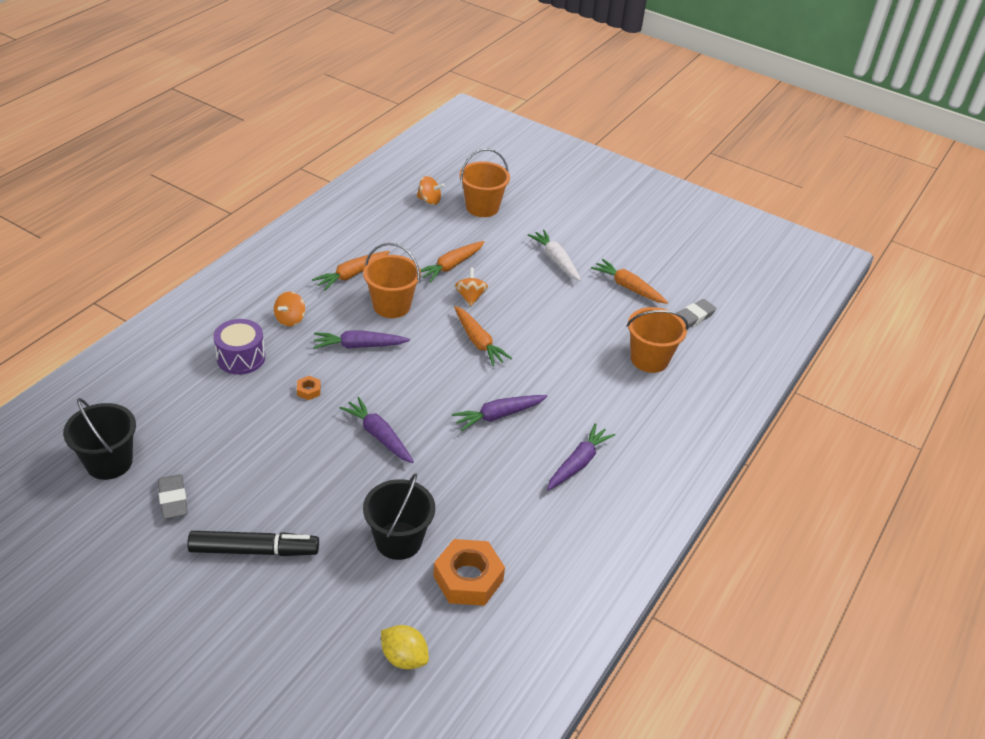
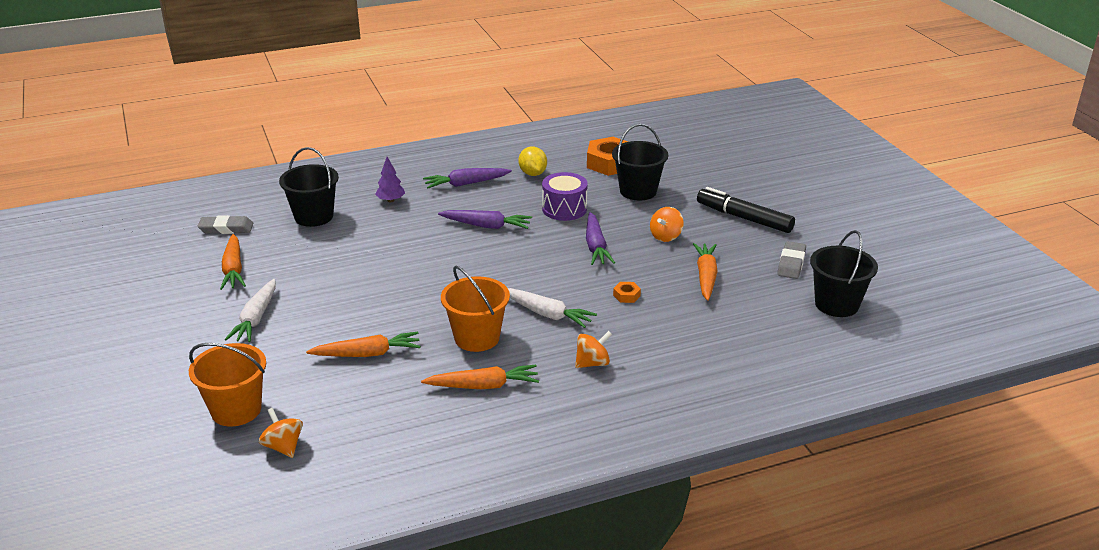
camera: 140 degrees left, 10 degrees down
(241, 358) = (670, 345): purple drum -> purple drum (564, 209)
(359, 346) = (546, 314): purple carrot -> white carrot
(404, 657) = (682, 150): yellow lemon -> yellow lemon (532, 173)
(470, 297) = (390, 316): orange spinning top -> orange spinning top (666, 236)
(478, 341) = (434, 278): orange carrot -> orange carrot (706, 277)
(615, 407) = (390, 200): none -> purple tree
(649, 359) = (314, 216): orange bucket -> black bucket

